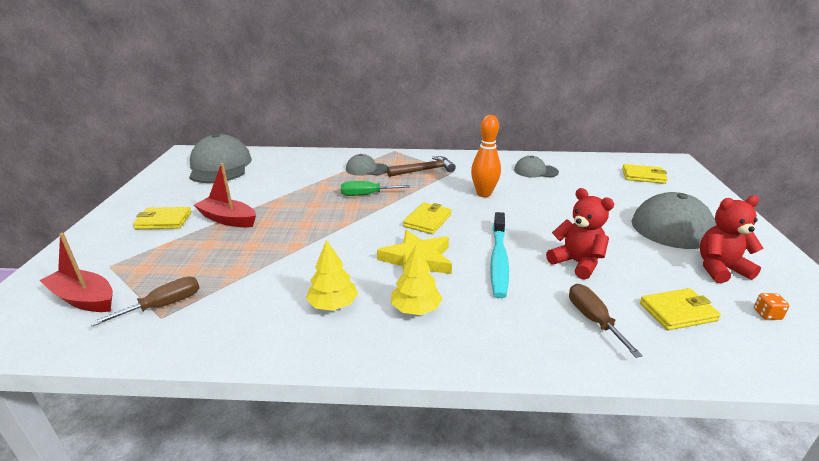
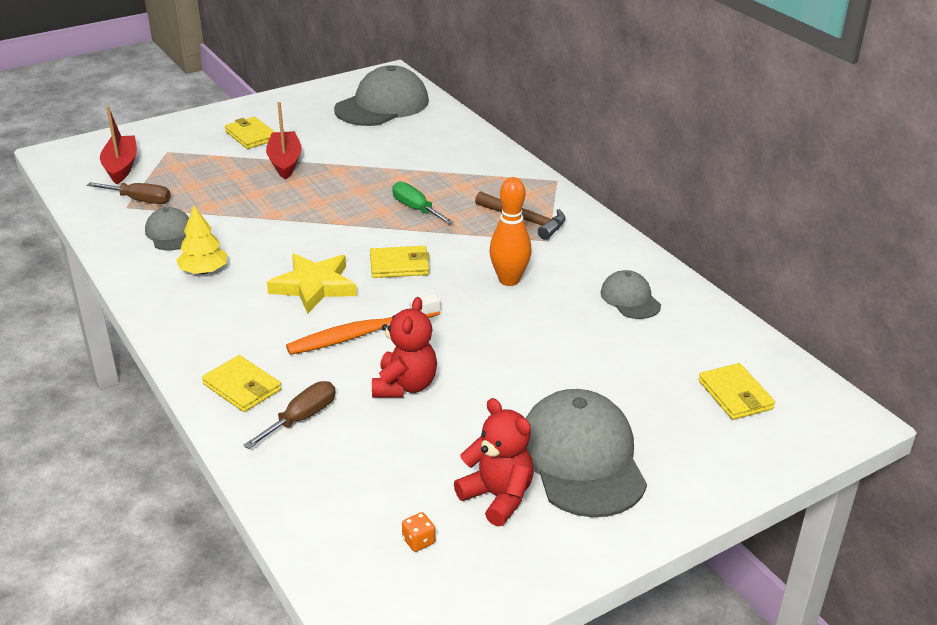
camera: 55 degrees right, 5 degrees up
(366, 169) = (480, 184): grey cap -> grey cap (170, 233)
(416, 309) = (233, 313): yellow tree -> none
(499, 260) = (361, 334): turquoise toothbrush -> orange toothbrush
(677, 312) = (365, 473): yellow wallet -> yellow wallet (242, 387)

